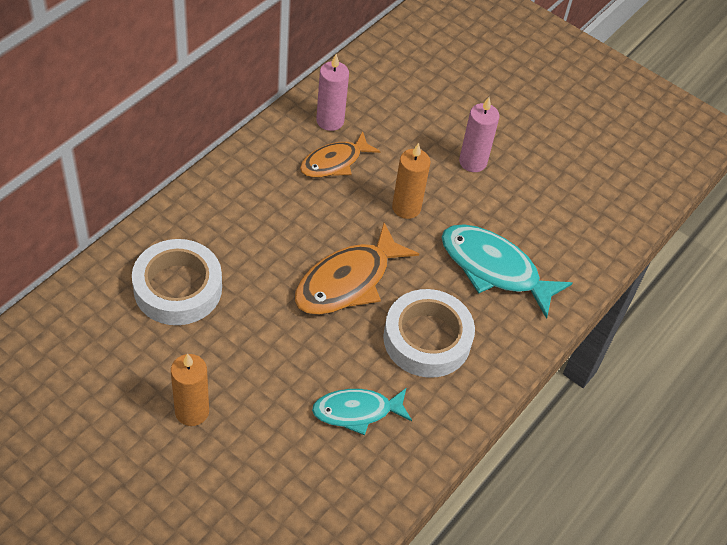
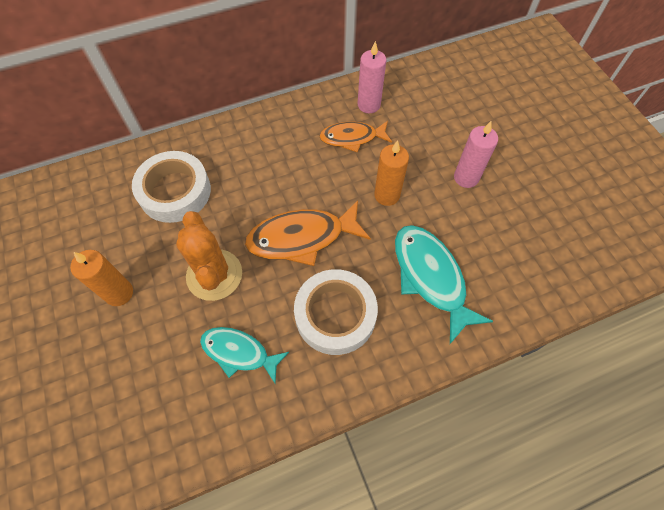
camera: 35 degrees right, 10 degrees up
(282, 352) = (214, 275): none -> orange cactus

